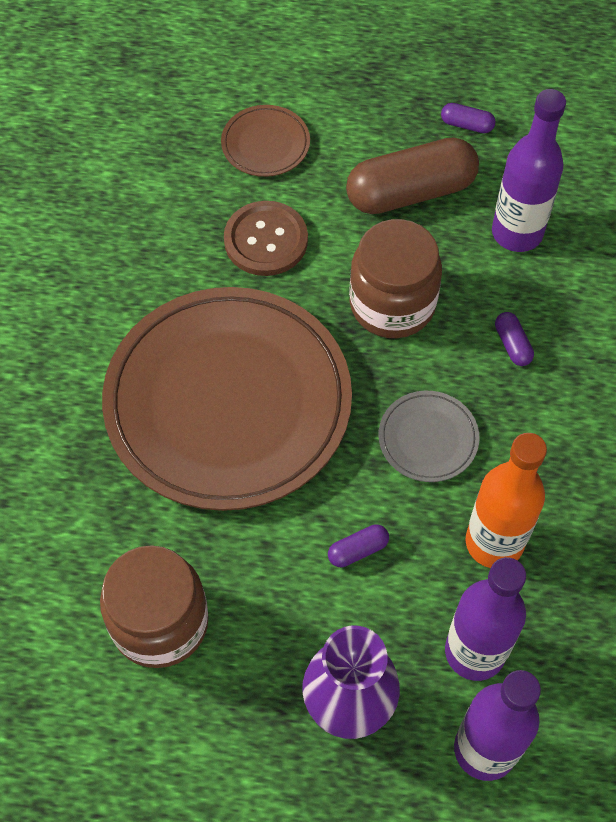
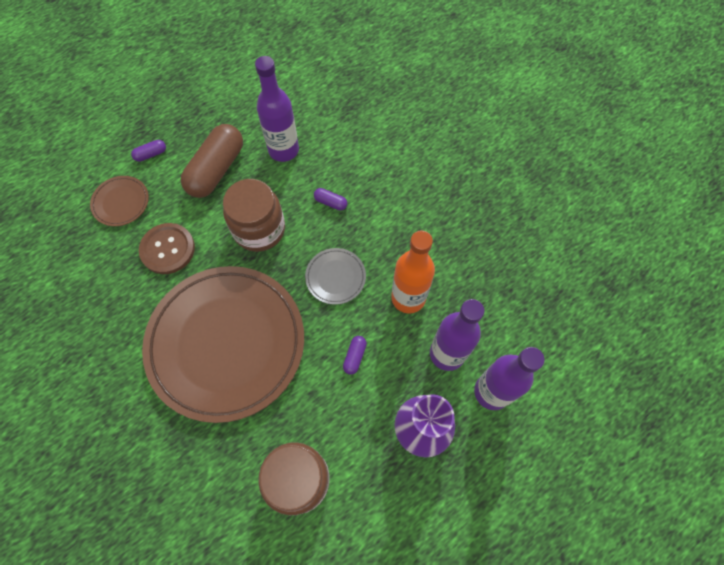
camera: 45 degrees left, 5 degrees up
(466, 125) = (212, 118): purple capsule -> purple capsule (151, 154)

